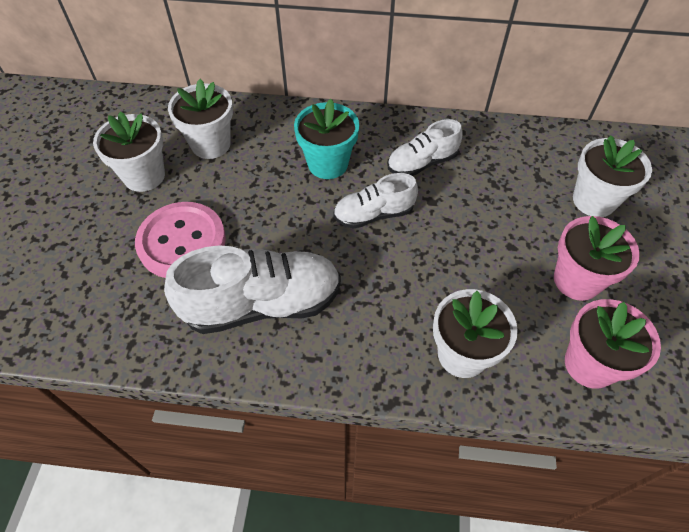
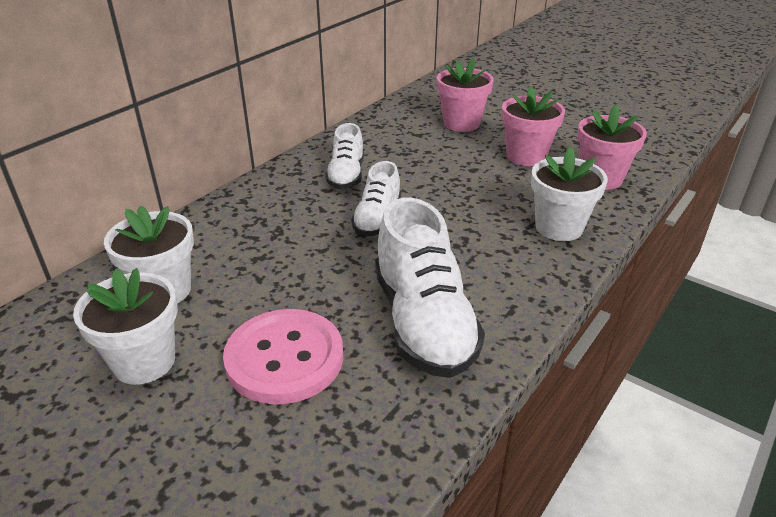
camera: 60 degrees left, 20 degrees down
(262, 304) = (423, 322): white shoe -> white shoe turned 150 degrees clockwise
(328, 164) = (288, 223): turquoise flower pot -> none
(594, 200) = (461, 123): white flower pot -> pink flower pot

